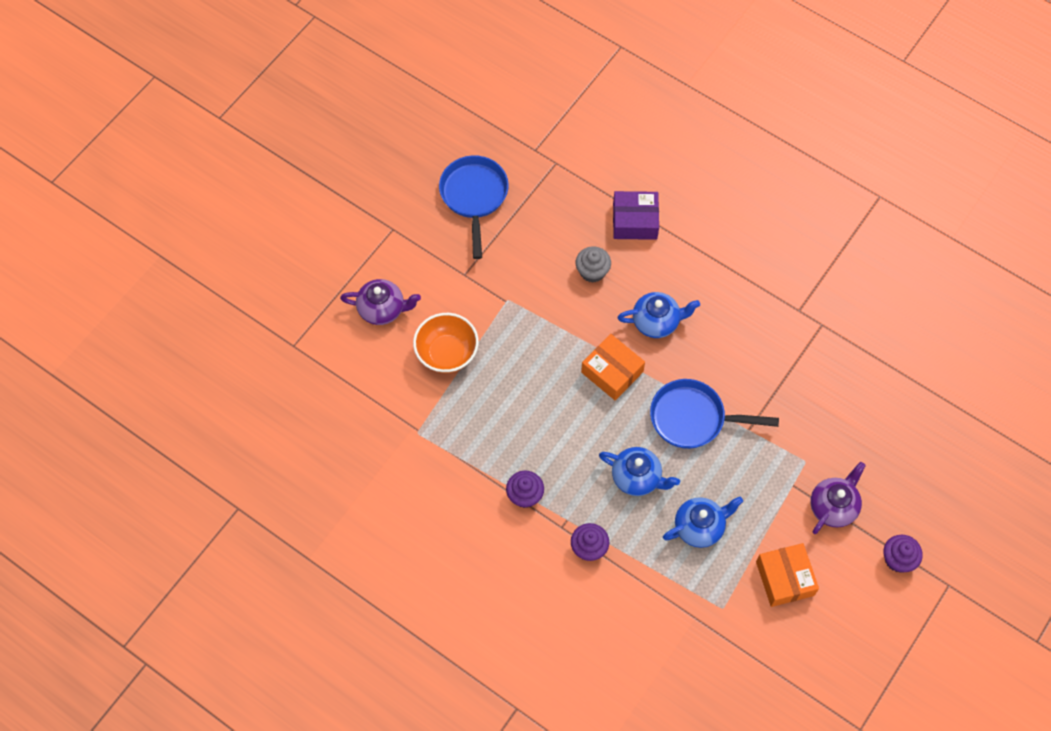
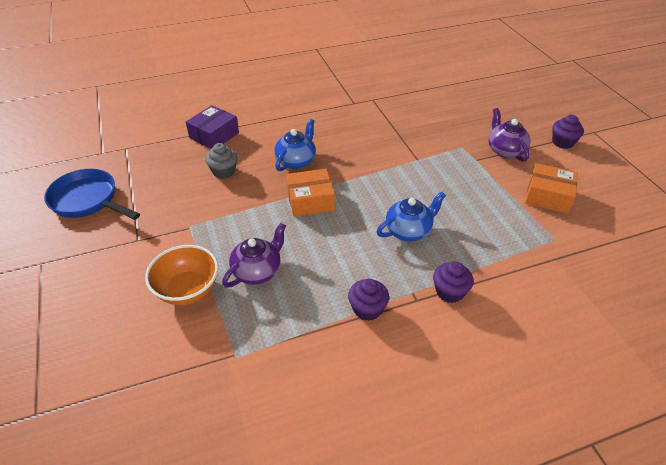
camera: 55 degrees left, 20 degrees down
(382, 309) = (95, 313): purple teapot -> purple teapot (257, 271)
(692, 418) = (385, 180): blue pan -> none
(700, 527) = (476, 218): blue teapot -> none

